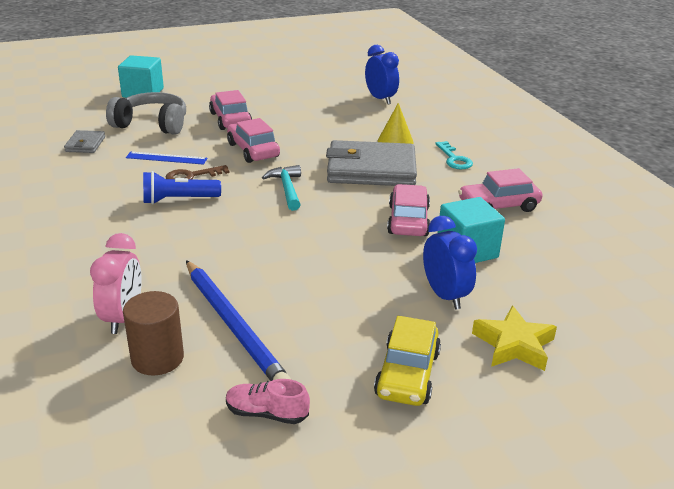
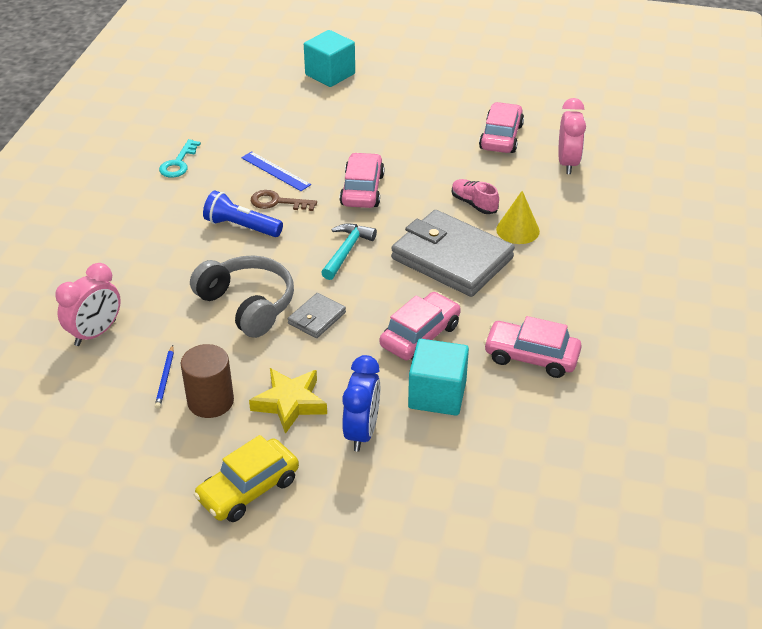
camera: 35 degrees right, 10 degrees up
(85, 144) = (222, 128): grey wallet -> grey wallet (316, 318)
(152, 124) = (301, 121): grey headphones -> grey headphones (247, 305)
(157, 358) = (87, 382): brown cylinder -> brown cylinder (210, 401)
(230, 119) = (379, 140): pink car -> pink car (501, 137)
(234, 325) = (165, 378): blue pencil -> blue pencil, size x0.41
(266, 413) = (116, 467): pink shoe -> pink shoe (474, 204)
(380, 99) = (567, 163): blue clock -> pink clock
(454, 159) = (555, 278): turquoise key -> turquoise key (178, 163)
(514, 345) = (365, 509): yellow star -> yellow star (290, 403)

